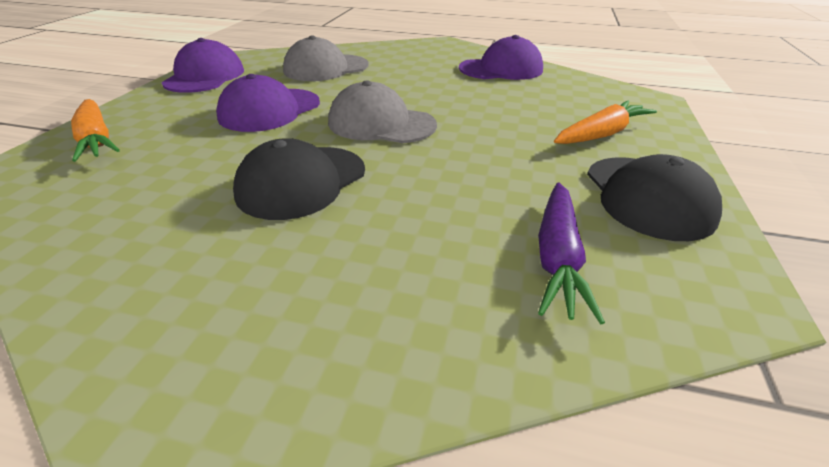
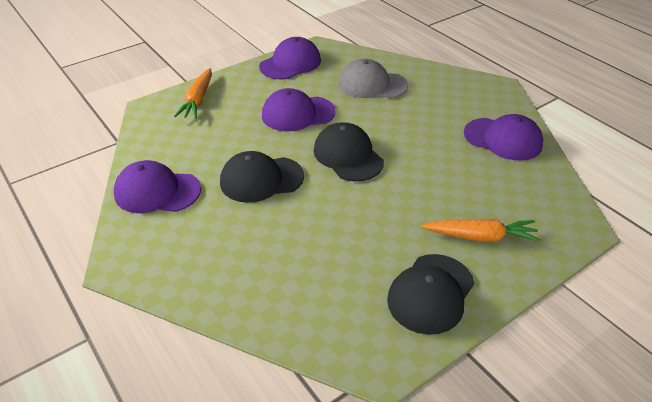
camera: 40 degrees right, 5 degrees up
(130, 267) = (157, 191): none -> purple cap
(381, 124) = (348, 156): grey cap -> black cap
(557, 257) = (325, 293): purple carrot -> none

